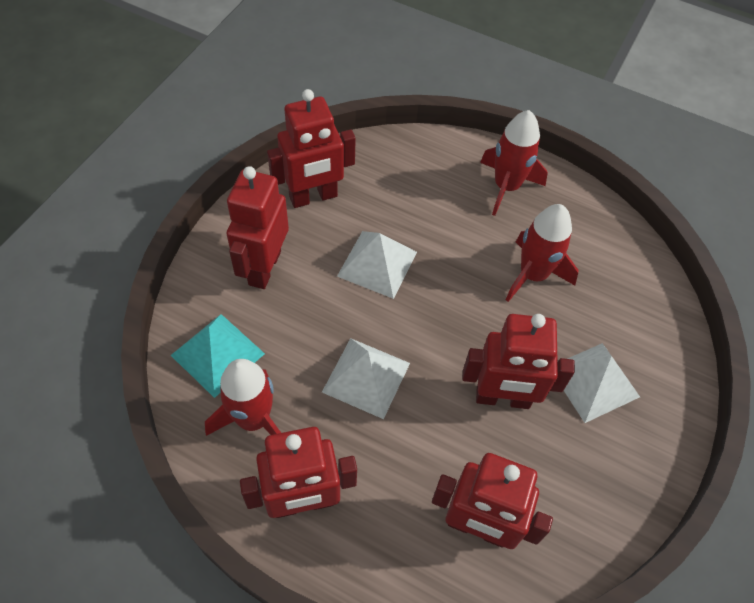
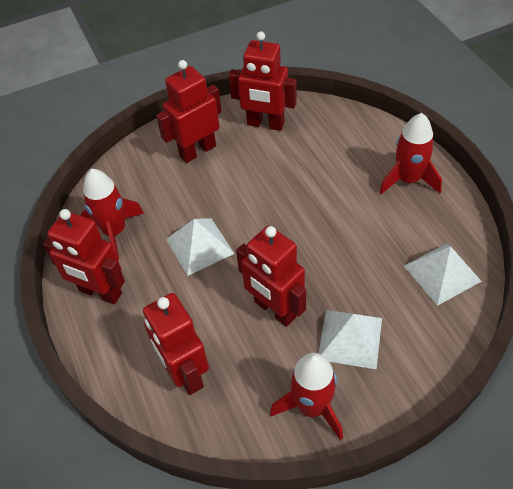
camera: 45 degrees right, 5 degrees down
(217, 354) = (128, 185): turquoise pyramid -> none
(377, 264) = (269, 184): white pyramid -> white pyramid (442, 273)
(533, 275) = (372, 246): red rocket -> red rocket (312, 407)

